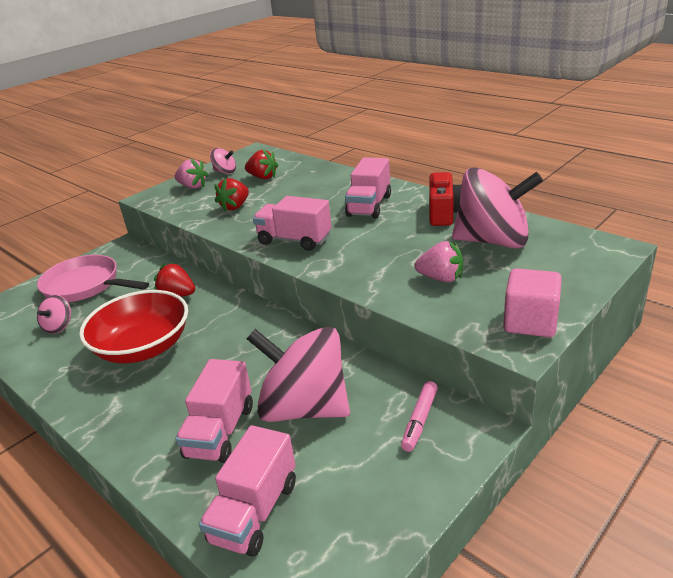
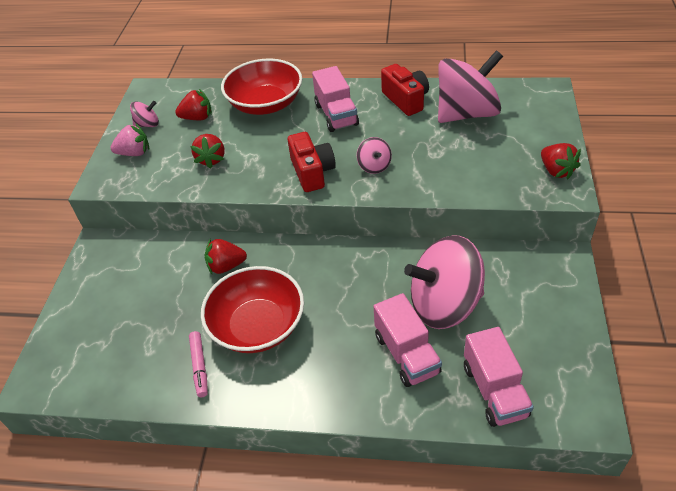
camera: 35 degrees left, 15 degrees up
(59, 326) = (146, 349): pink spinning top -> pink spinning top (374, 166)
(86, 285) = (116, 299): pink pan -> none
(294, 240) = (312, 172): pink truck -> red camera
(323, 182) = (265, 104): none -> red bowl
(420, 420) = (526, 273): pink marker -> pink marker (200, 366)
(441, 278) = (465, 160): pink strawberry -> none
(530, 322) = (556, 171): pink cube -> red strawberry

